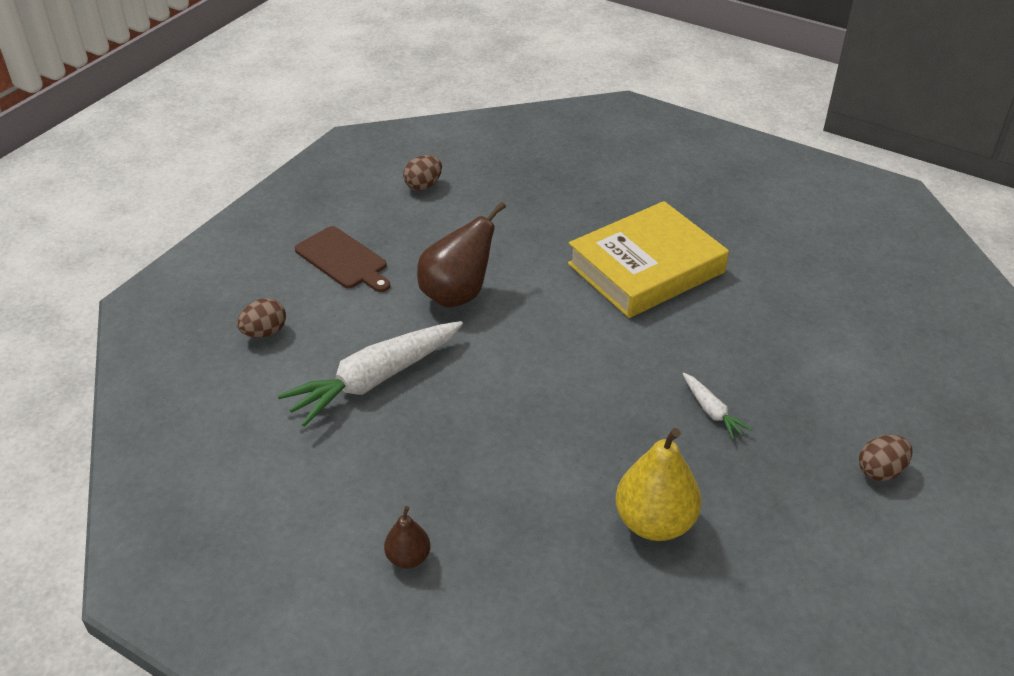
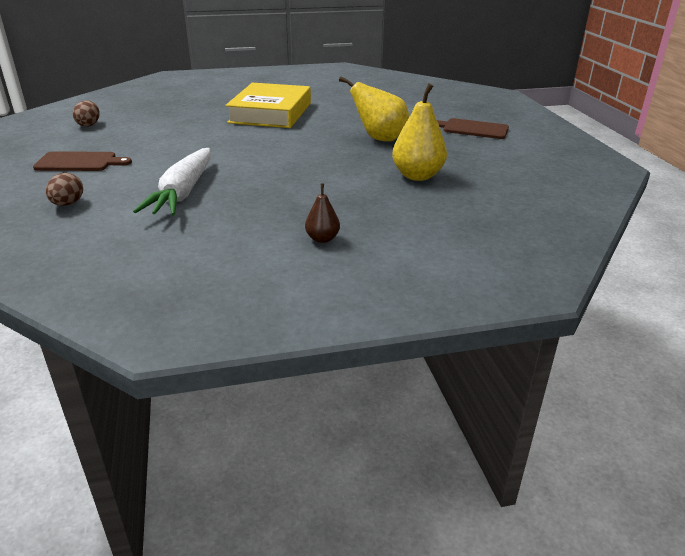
camera: 45 degrees left, 10 degrees down
(457, 295) = (181, 150): brown pear -> none
(712, 411) = (379, 139): white carrot -> yellow pear
(880, 471) = (472, 129): brown egg -> brown cutting board

